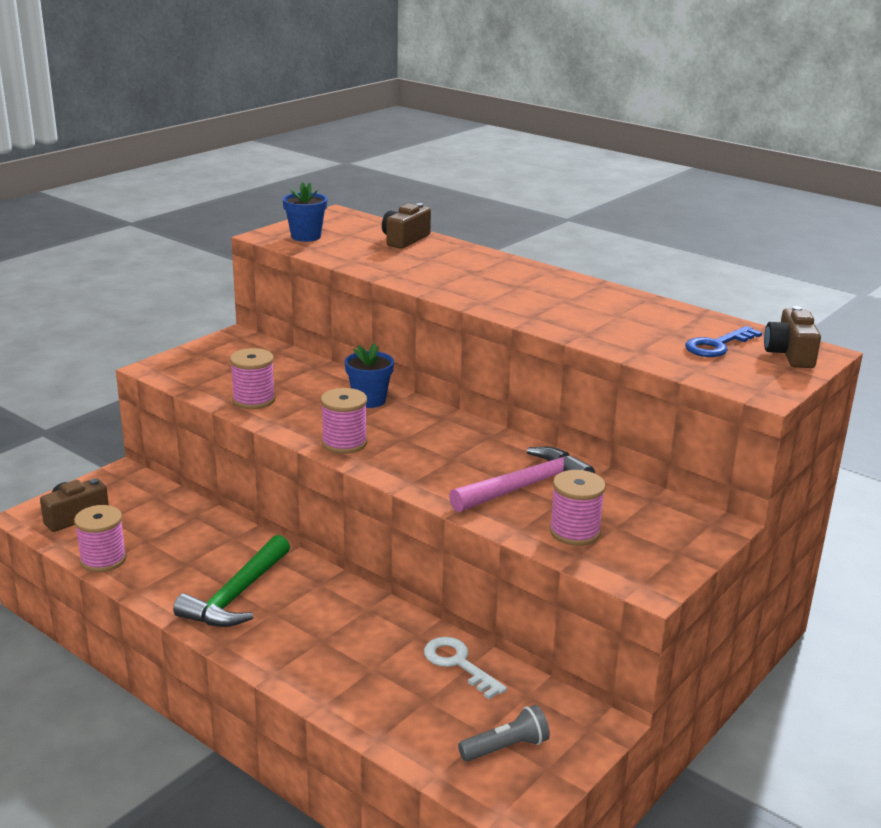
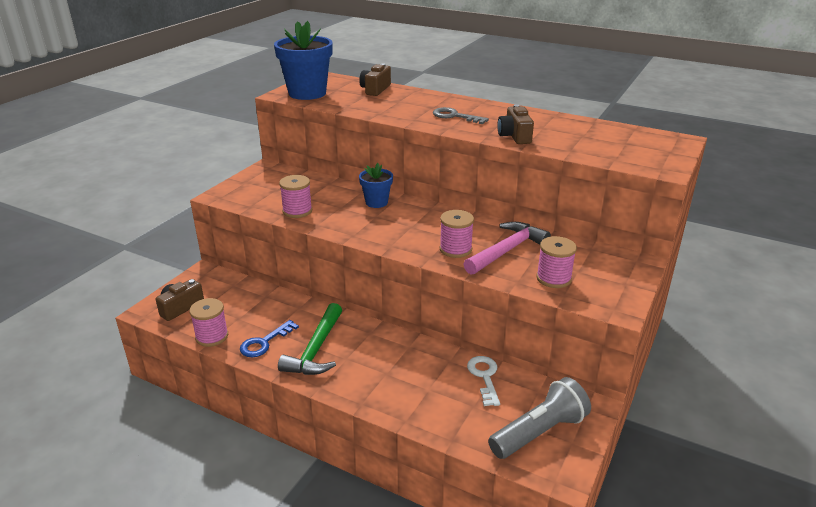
camera: 10 degrees left, 5 degrees up
(306, 236) = (307, 93): blue flower pot -> blue flower pot, size x1.83
(344, 443) = (373, 234): pink spool -> pink spool (455, 249)
(458, 664) = (484, 377): white key -> white key turned 45 degrees clockwise
(498, 287) = (455, 116): none -> grey key
(506, 747) = (539, 432): grey flashlight -> grey flashlight, size x1.74
(717, 345) = (617, 141): blue key -> blue key (264, 342)
(790, 354) = (665, 143): brown camera -> brown camera (514, 136)

